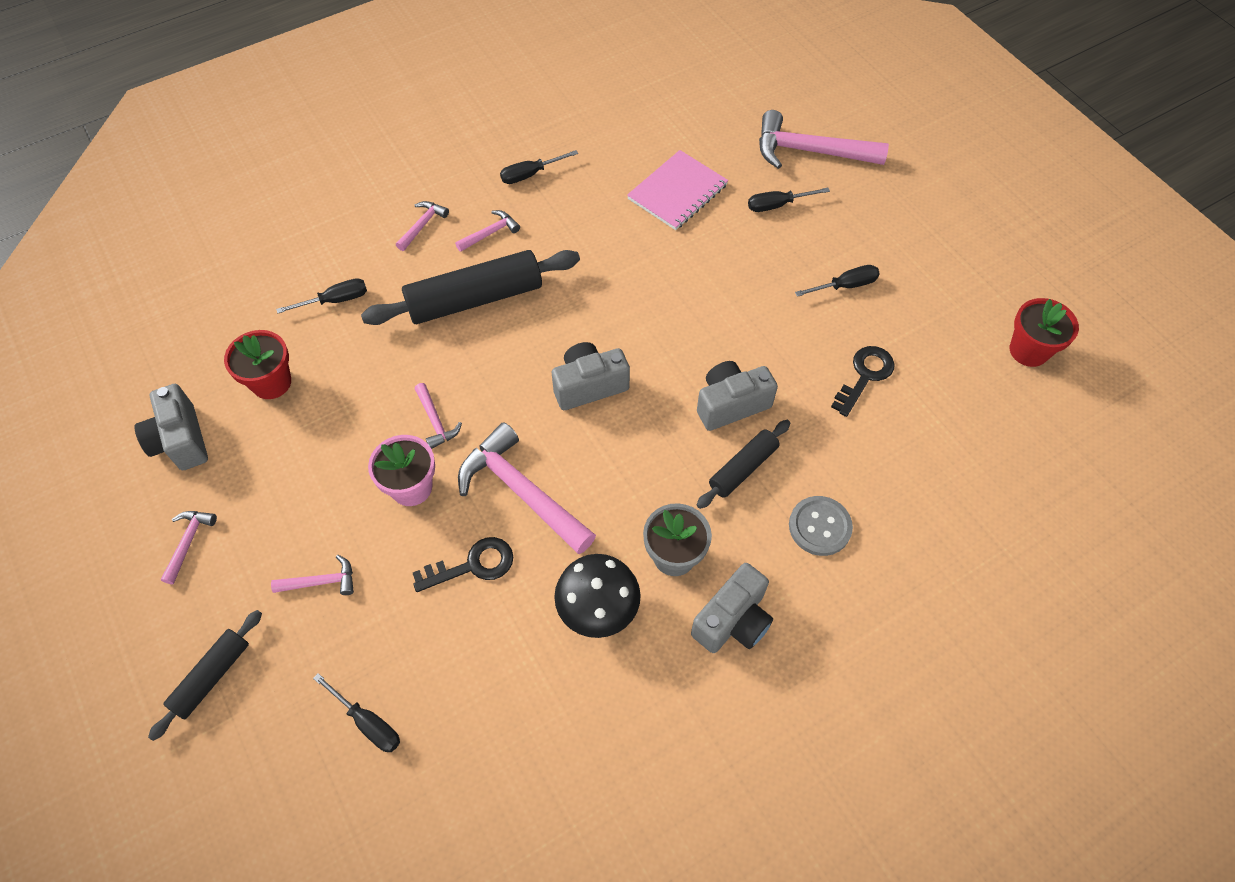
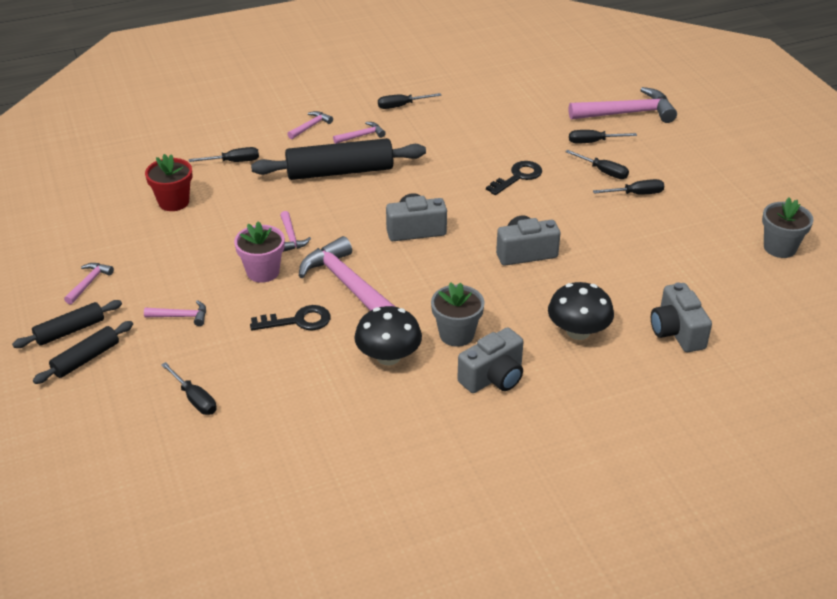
camera: 10 degrees right, 20 degrees down
(180, 440) = (98, 226): grey camera -> grey camera (676, 332)
(677, 192) = (514, 127): pink notebook -> none
(743, 468) = (525, 291): black rolling pin -> black rolling pin (70, 331)
(799, 254) = (603, 172): none -> black screwdriver
(809, 151) = (627, 113): pink hammer -> pink hammer turned 150 degrees clockwise
(819, 527) = (578, 331): grey button -> black mushroom
(865, 376) = (638, 248): black key -> black key (518, 177)
(1028, 350) = (779, 248): red flower pot -> grey flower pot

